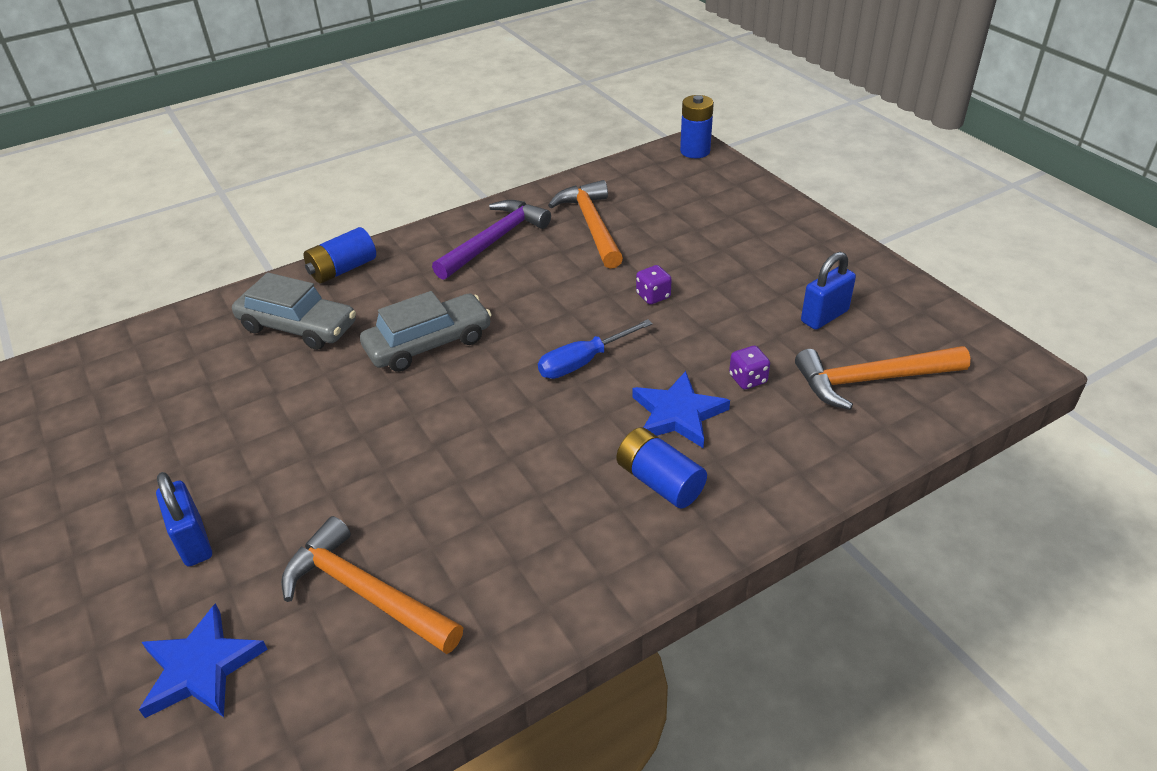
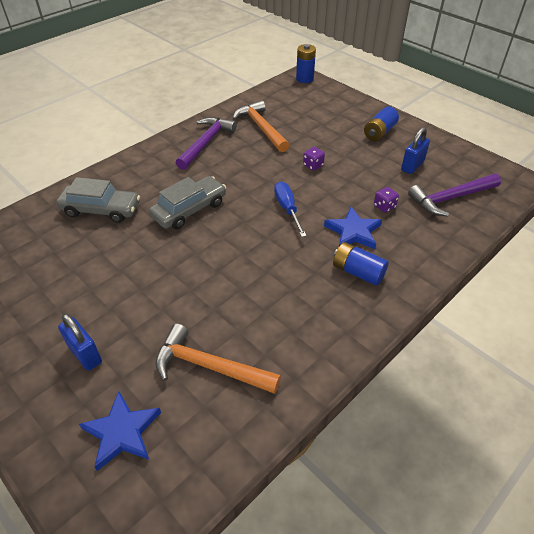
camera: 15 degrees left, 5 degrees up
(343, 269) = (116, 170): blue battery -> blue battery (379, 132)
(583, 362) = (287, 209): blue screwdriver -> blue screwdriver turned 120 degrees clockwise
(872, 380) = (450, 198): orange hammer -> purple hammer

